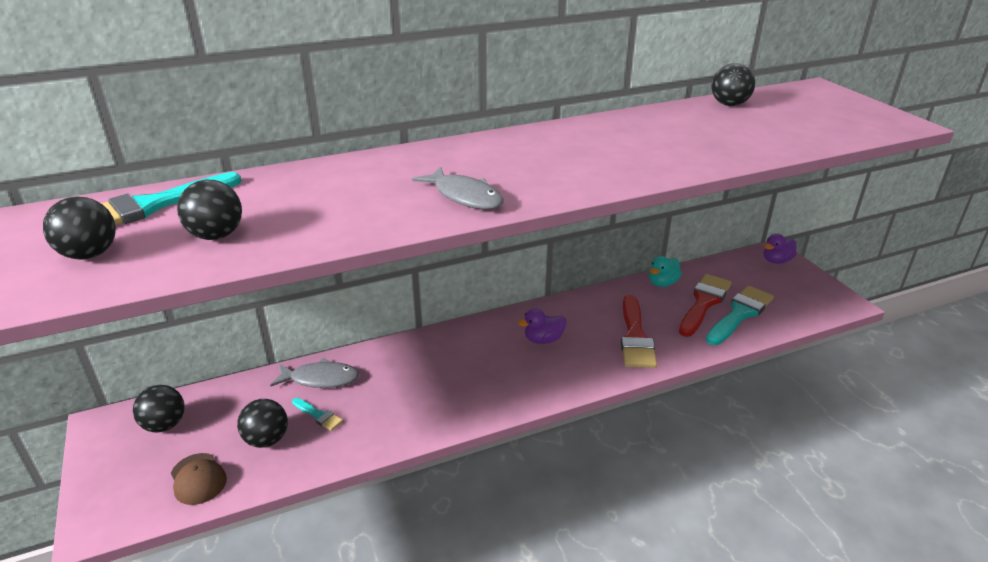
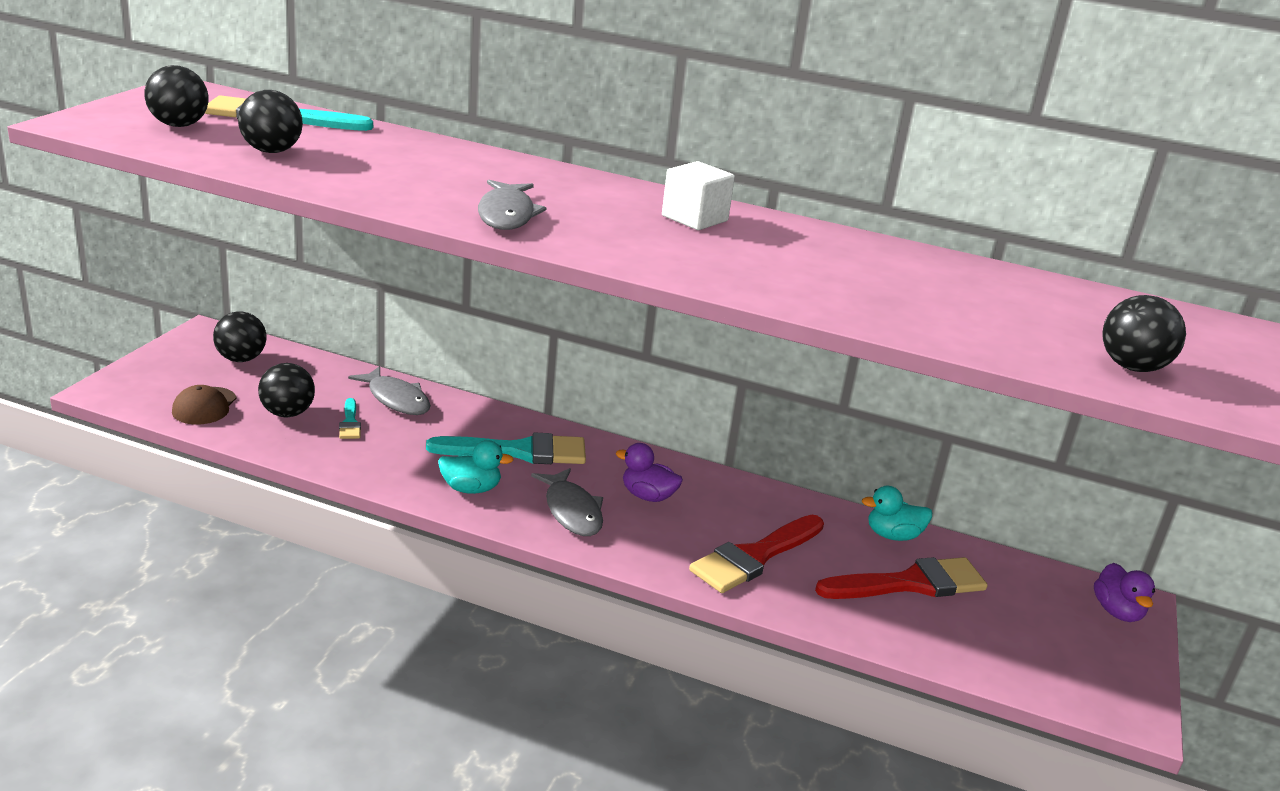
camera: 40 degrees right, 5 degrees down
(457, 404) = (471, 489): none -> turquoise duck
(525, 376) = (571, 511): none -> grey fish
(546, 144) = (694, 218): none -> white cube
(729, 104) = (1031, 285): black ball -> black ball (1132, 367)
(740, 314) = (937, 622): turquoise brush -> turquoise brush (519, 451)
(776, 261) = (1117, 611): purple duck -> purple duck turned 105 degrees counterclockwise

